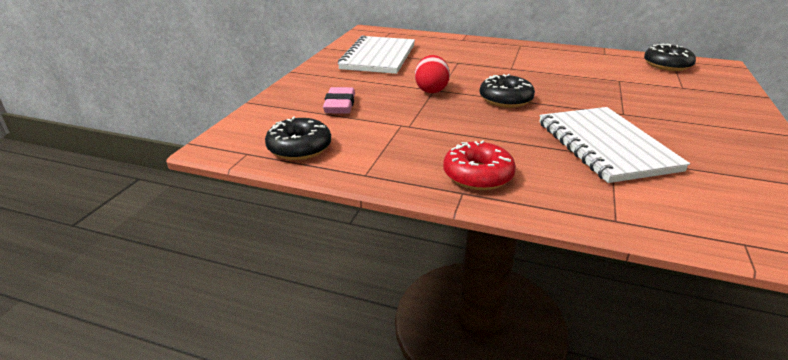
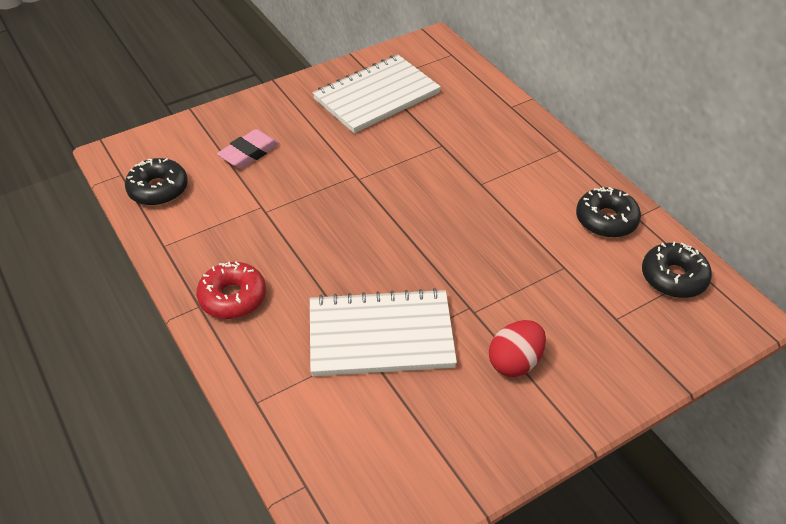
camera: 40 degrees right, 15 degrees up
(431, 90) = (351, 174): red egg -> red egg (515, 362)
(505, 99) = (396, 226): black donut -> black donut (606, 220)
(605, 146) = (381, 336): white notebook -> white notebook turned 60 degrees clockwise

